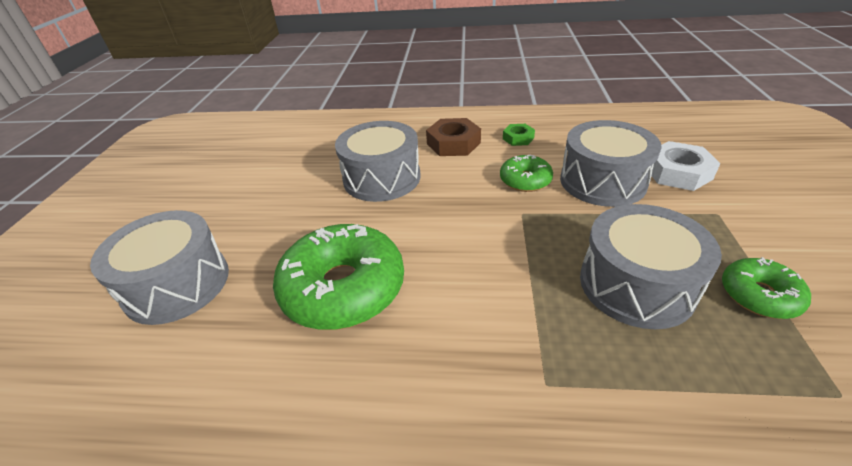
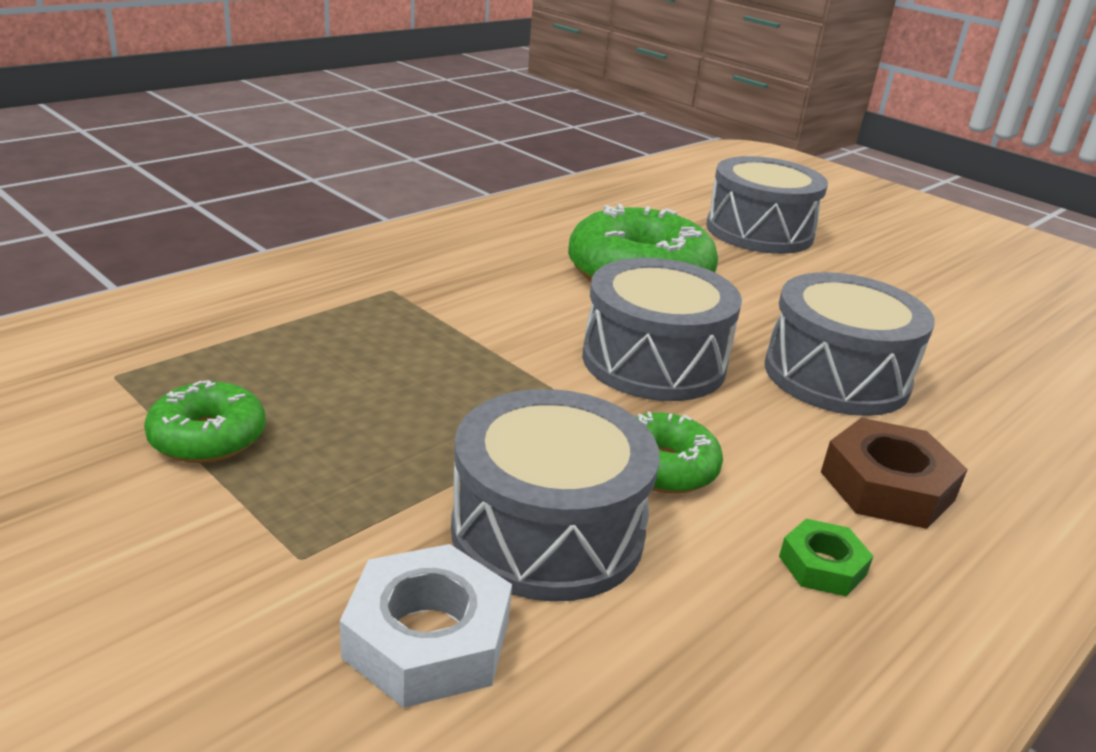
camera: 125 degrees right, 10 degrees down
(636, 284) = (368, 388): grey drum -> grey drum (654, 361)

